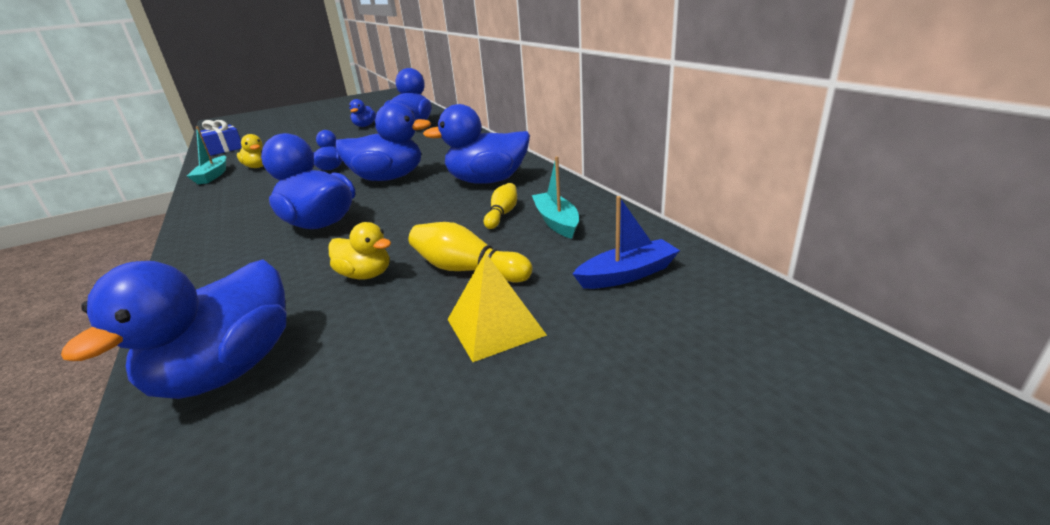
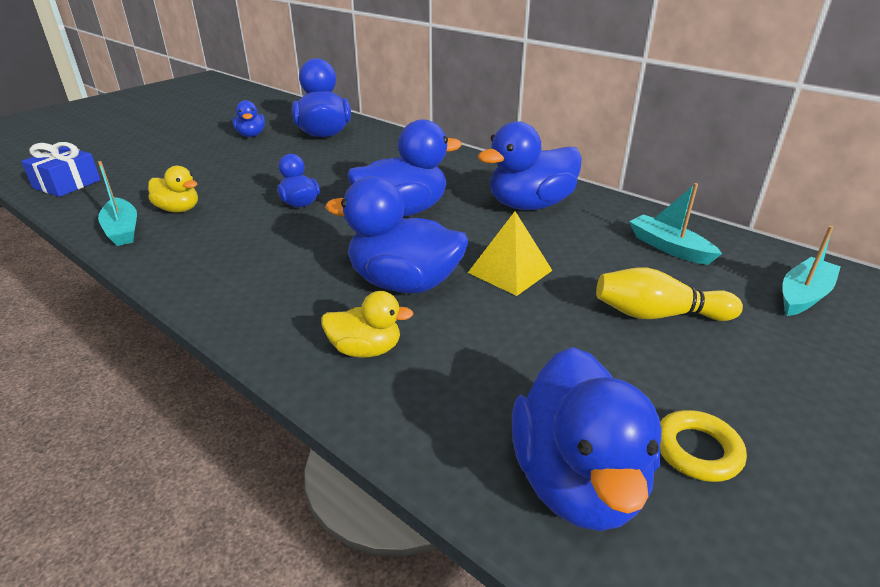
camera: 25 degrees left, 5 degrees up
(341, 372) = (697, 450): none -> yellow ring
(366, 275) = (561, 339): yellow duck -> yellow duck (365, 349)
(495, 327) = (767, 370): yellow pyramid -> yellow pyramid (510, 271)
(502, 214) = (604, 245): yellow bowling pin -> none
(627, 274) = (803, 295): blue boat -> turquoise boat

